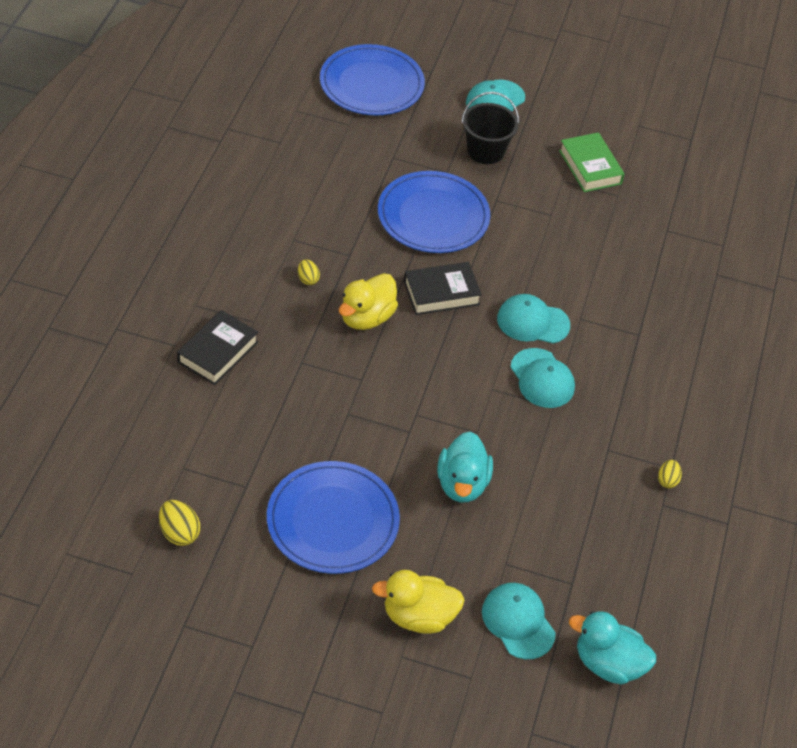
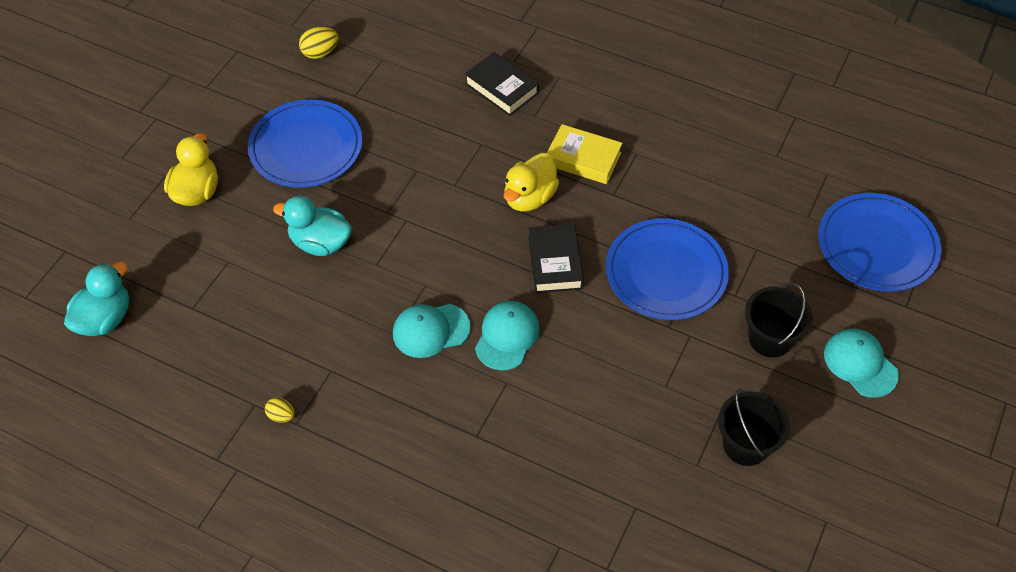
camera: 105 degrees right, 5 degrees up
(308, 279) = (583, 159): yellow egg -> yellow book
(366, 317) = (529, 198): yellow duck -> yellow duck turned 105 degrees counterclockwise
(518, 622) = (168, 260): turquoise cap -> none
(590, 167) = (745, 445): green book -> black bucket

